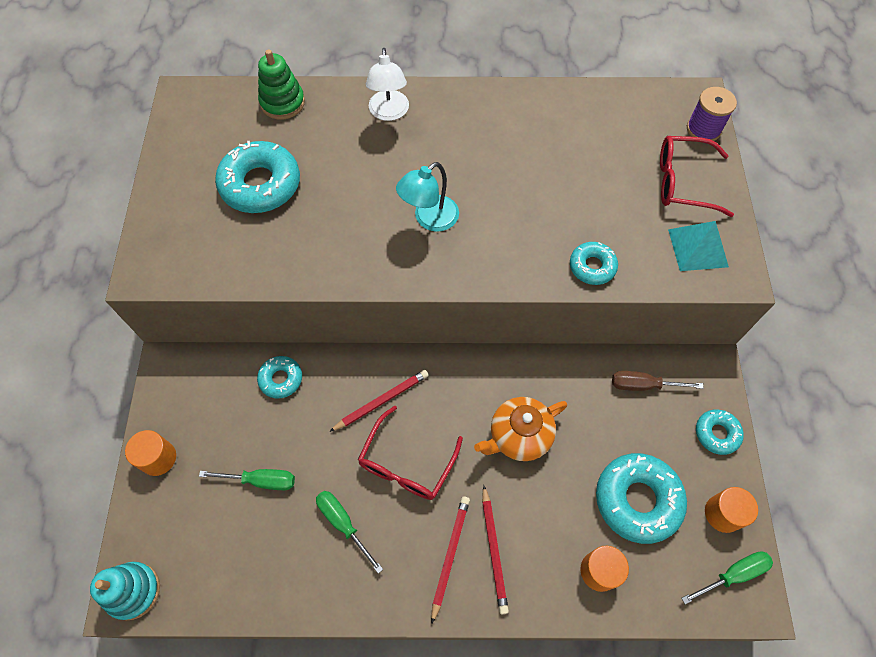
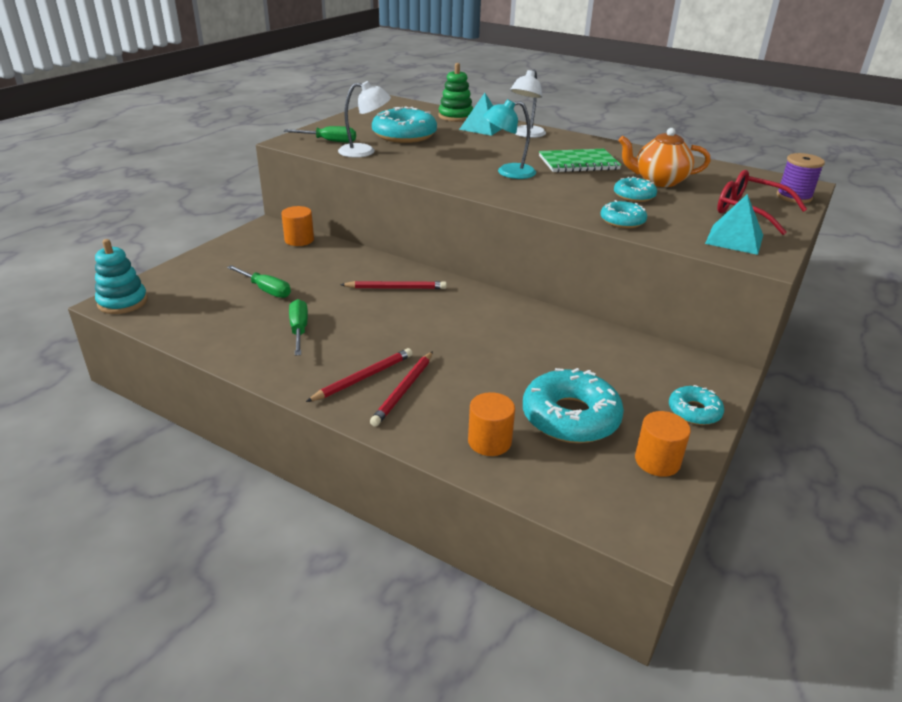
camera: 30 degrees right, 30 degrees down
(158, 458) = (212, 257): orange cylinder -> orange cylinder (299, 240)
(247, 251) = (364, 151): none -> white lamp
(281, 379) = (334, 255): turquoise donut -> turquoise donut (634, 196)
(332, 118) = (482, 127): none -> turquoise pyramid
(407, 463) = (382, 321): red glasses -> none
(482, 157) = (578, 163): none -> green notebook
(519, 436) = (491, 342): orange teapot -> orange teapot (659, 181)
(643, 385) = (638, 358): brown screwdriver -> none
(733, 574) = (634, 504): green screwdriver -> green screwdriver (329, 141)

